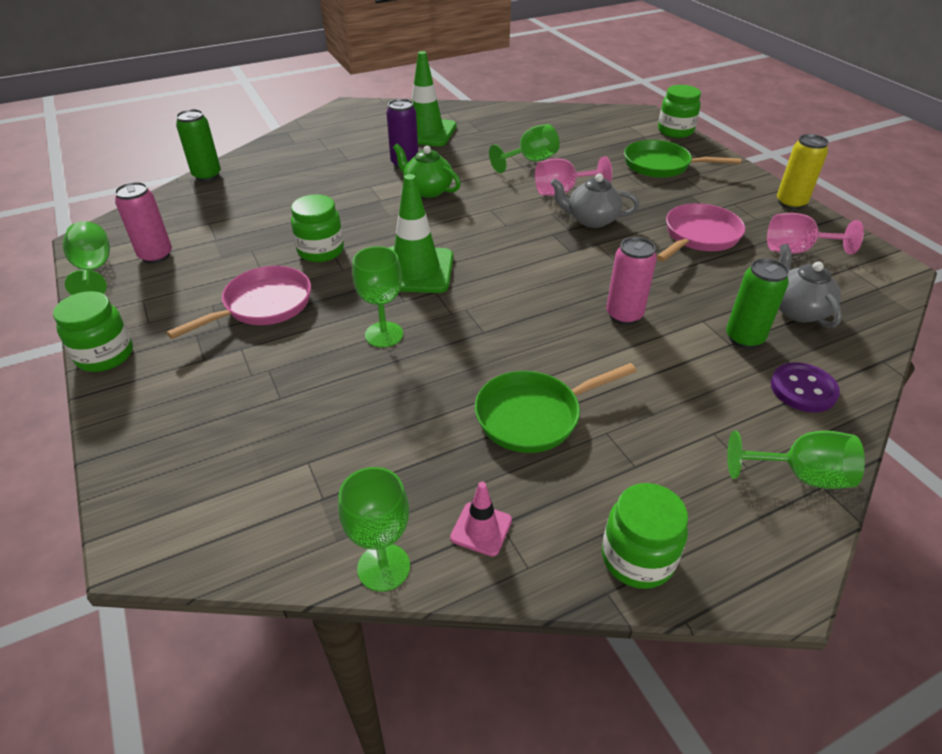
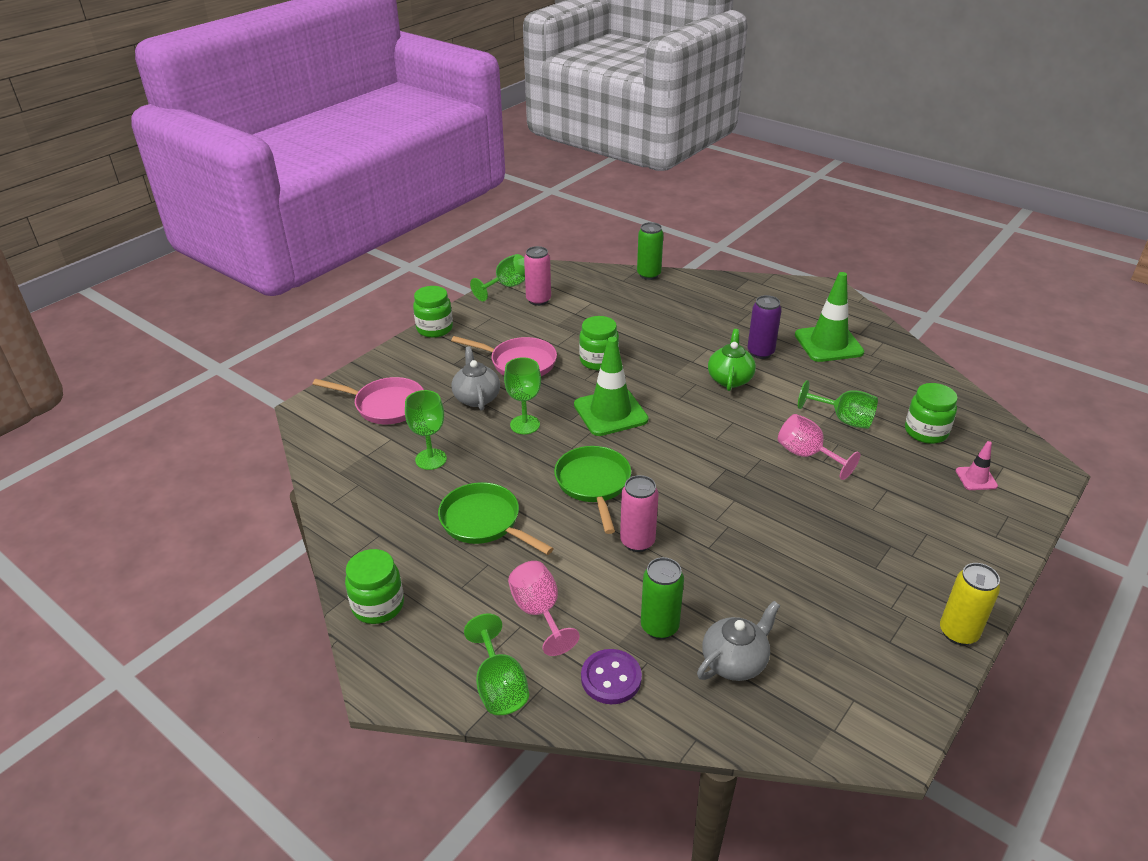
camera: 65 degrees right, 5 degrees down
(383, 567) = (328, 497): green goblet -> green goblet (431, 459)
(481, 529) = (371, 527): pink traffic cone -> pink traffic cone (976, 478)
(591, 220) = (773, 486): grey teapot -> grey teapot (476, 398)
(661, 165) = (935, 510): green pan -> green pan (594, 484)
(675, 131) = (1034, 505): green jar -> green jar (925, 432)
(699, 236) = (810, 567): pink pan -> pink pan (385, 405)
(796, 250) = (852, 649): pink goblet -> pink goblet (539, 612)

